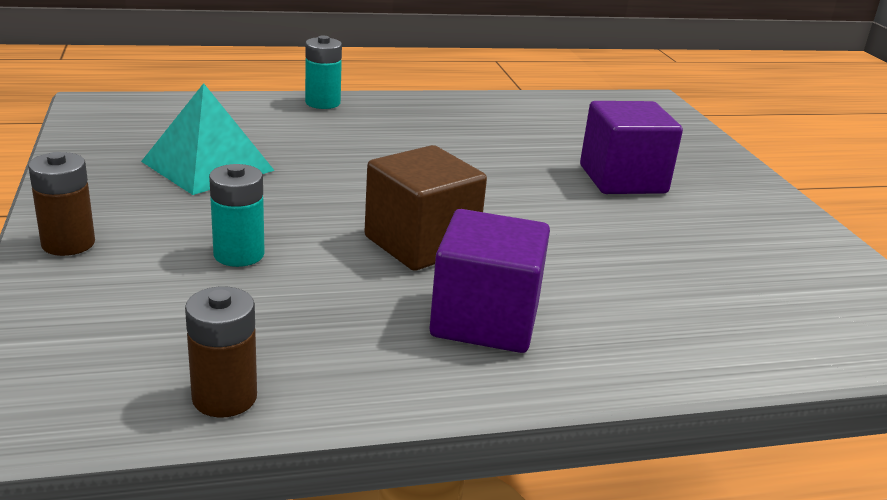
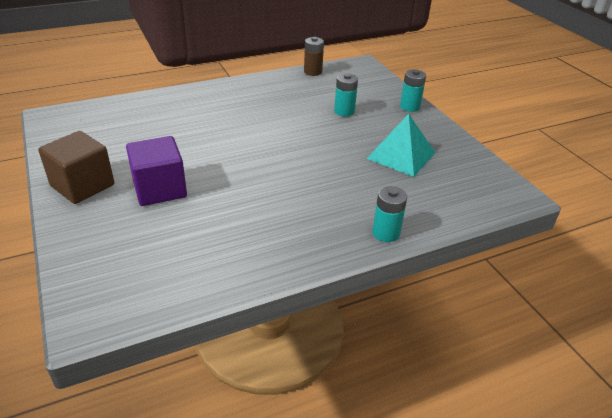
camera: 170 degrees right, 10 degrees up
(68, 243) = (409, 107): brown battery -> turquoise battery
(421, 244) = (272, 127): brown cube -> brown cube (82, 185)
(485, 320) = (240, 100): purple cube -> none

